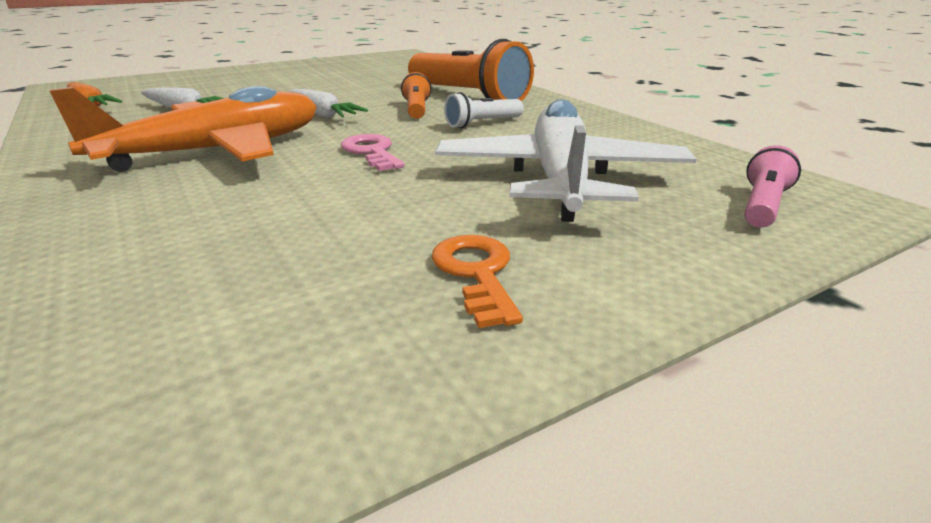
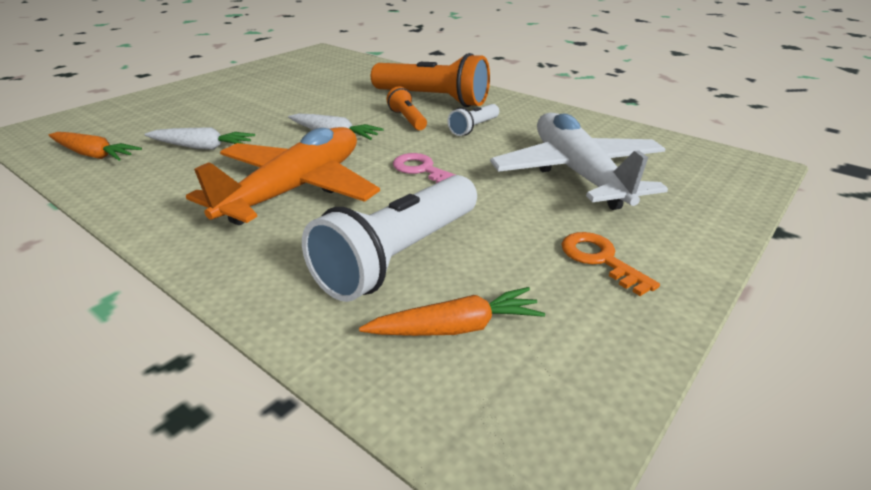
camera: 20 degrees left, 5 degrees up
(185, 310) = (456, 328): none -> orange carrot
(230, 224) = (398, 256): none -> white flashlight
(763, 206) = (711, 175): pink flashlight -> none

